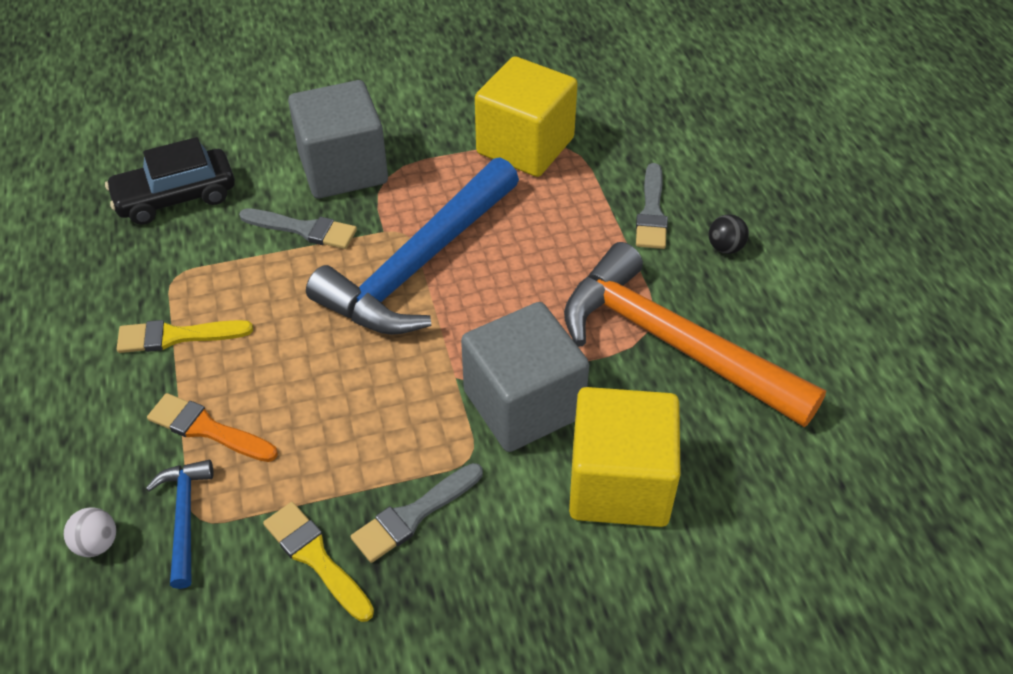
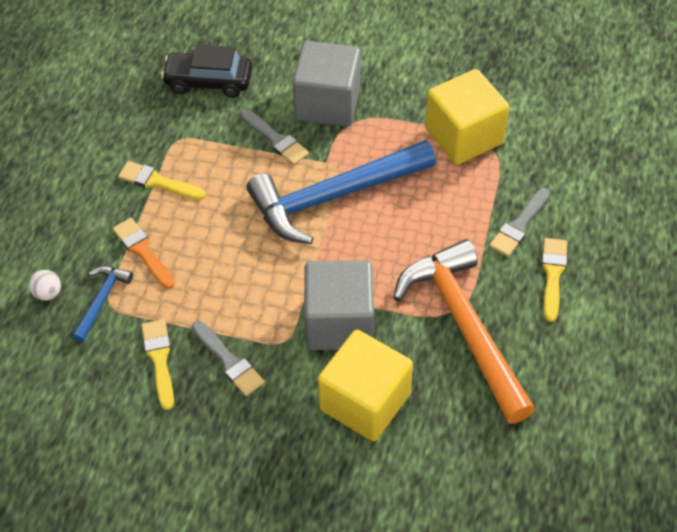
camera: 30 degrees right, 5 degrees up
(413, 515) = (229, 361): grey brush -> grey brush turned 120 degrees counterclockwise
(725, 247) = (553, 275): black ball -> yellow brush

